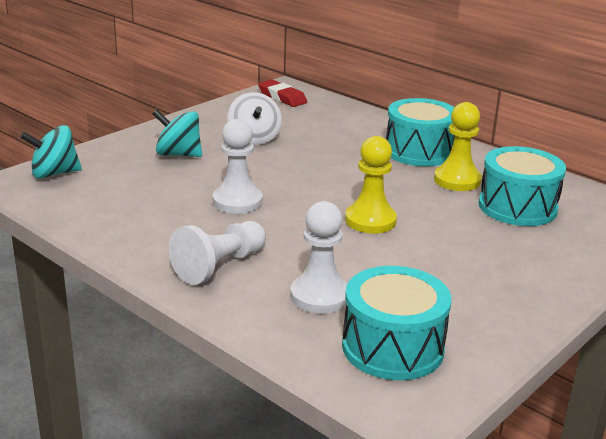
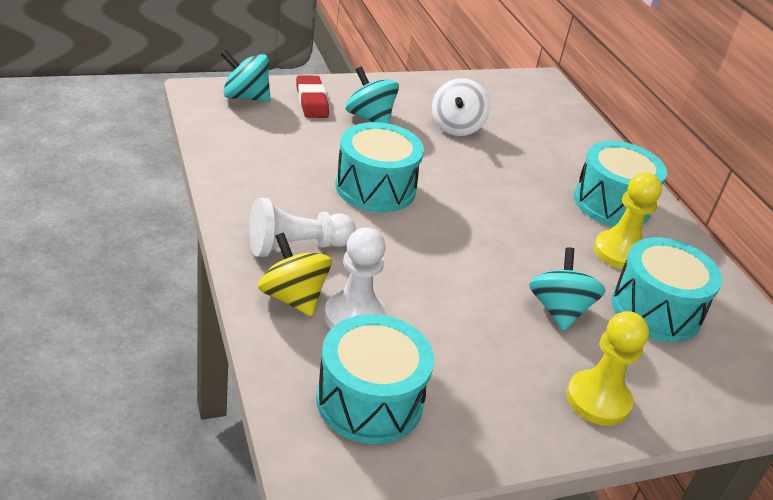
camera: 25 degrees right, 10 degrees up
(237, 201) = (375, 188): white pawn -> turquoise drum
(257, 302) = (293, 297): none -> yellow spinning top
(282, 97) = (528, 91): red eraser -> red eraser (311, 101)
(370, 220) = (482, 260): yellow pawn -> yellow pawn (598, 400)
(457, 232) = (559, 310): none -> turquoise spinning top

